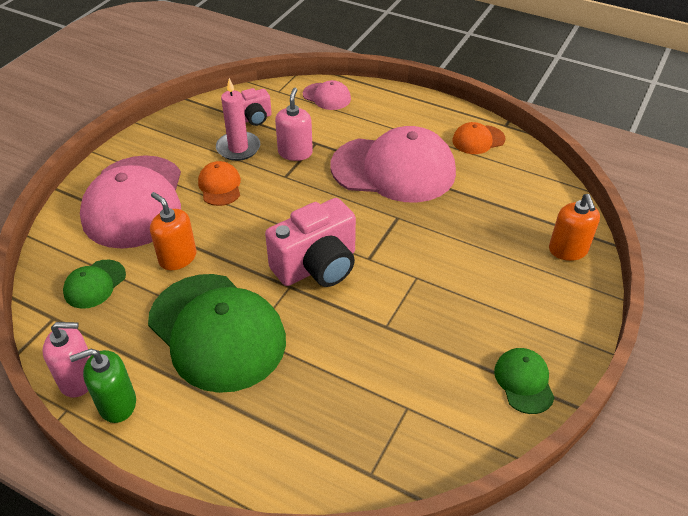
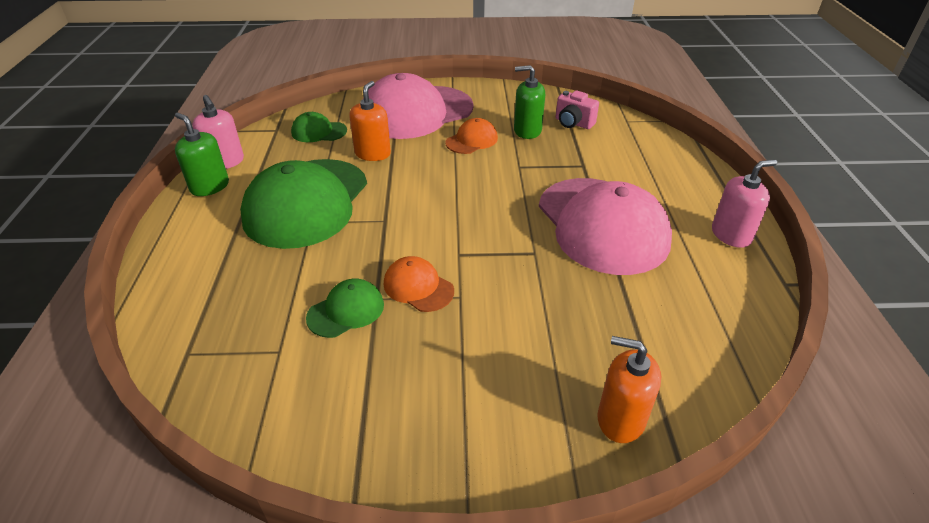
camera: 60 degrees right, 5 degrees down
(238, 148) = (527, 131): pink candle -> green soap dispenser
(295, 152) = (556, 160): pink soap dispenser -> pink soap dispenser (731, 235)
(317, 266) = (421, 226): pink camera -> none
(327, 96) = (656, 147): pink cap -> none
(478, 140) = (727, 269): orange cap -> orange cap (418, 287)
(524, 381) = (364, 442): green cap -> green cap (346, 311)
(568, 250) = (620, 419): orange soap dispenser -> orange soap dispenser turned 60 degrees clockwise

